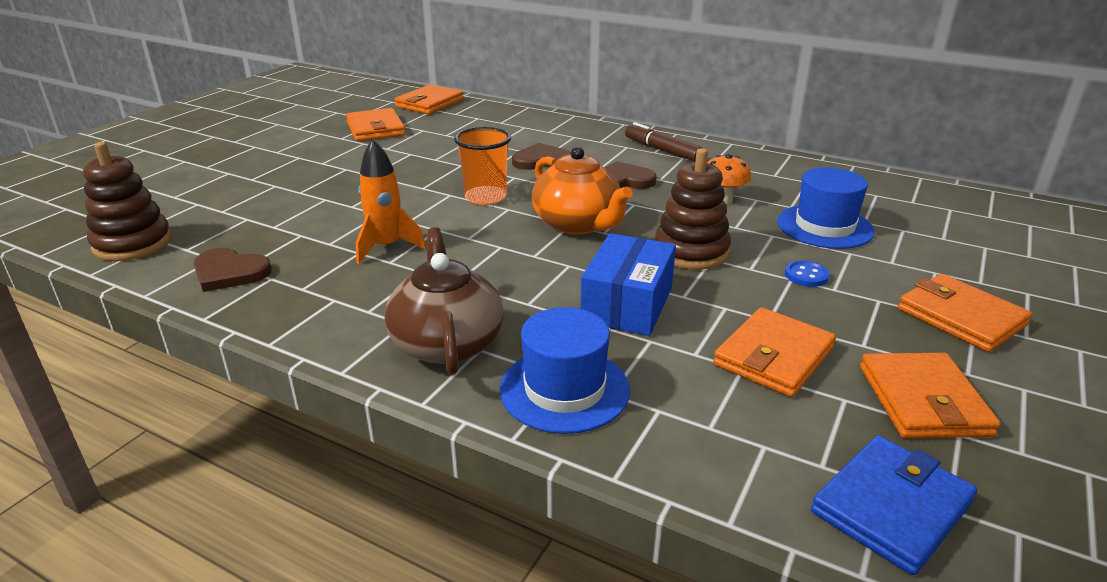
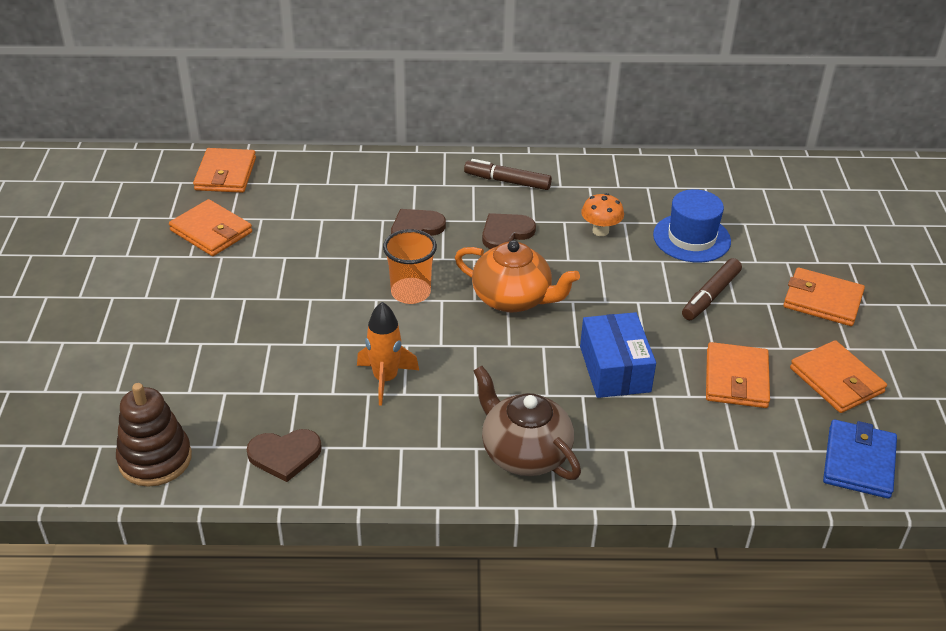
camera: 30 degrees left, 10 degrees up
(564, 389) = (633, 458): blue hat -> none
(691, 251) = (618, 299): brown stacking toy -> none
(806, 275) = (710, 296): blue button -> brown marker

